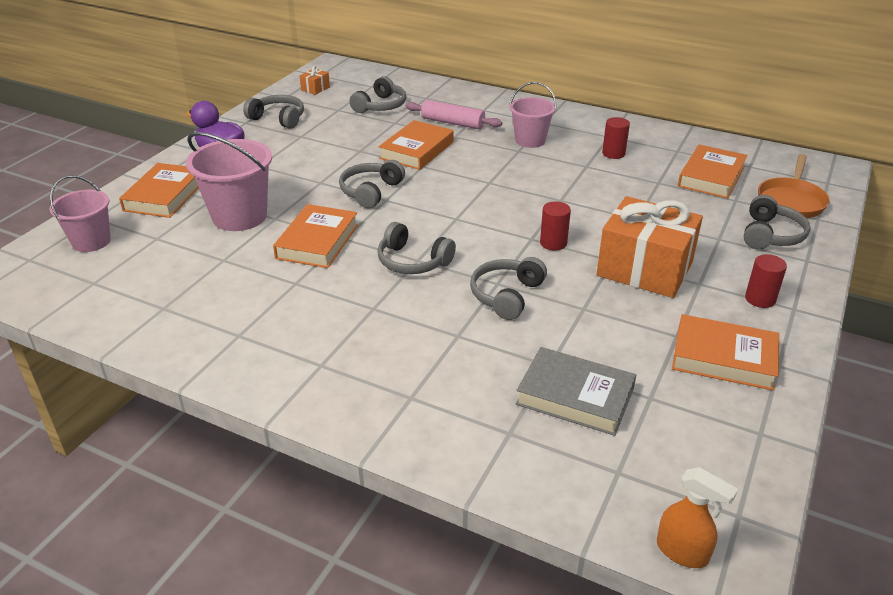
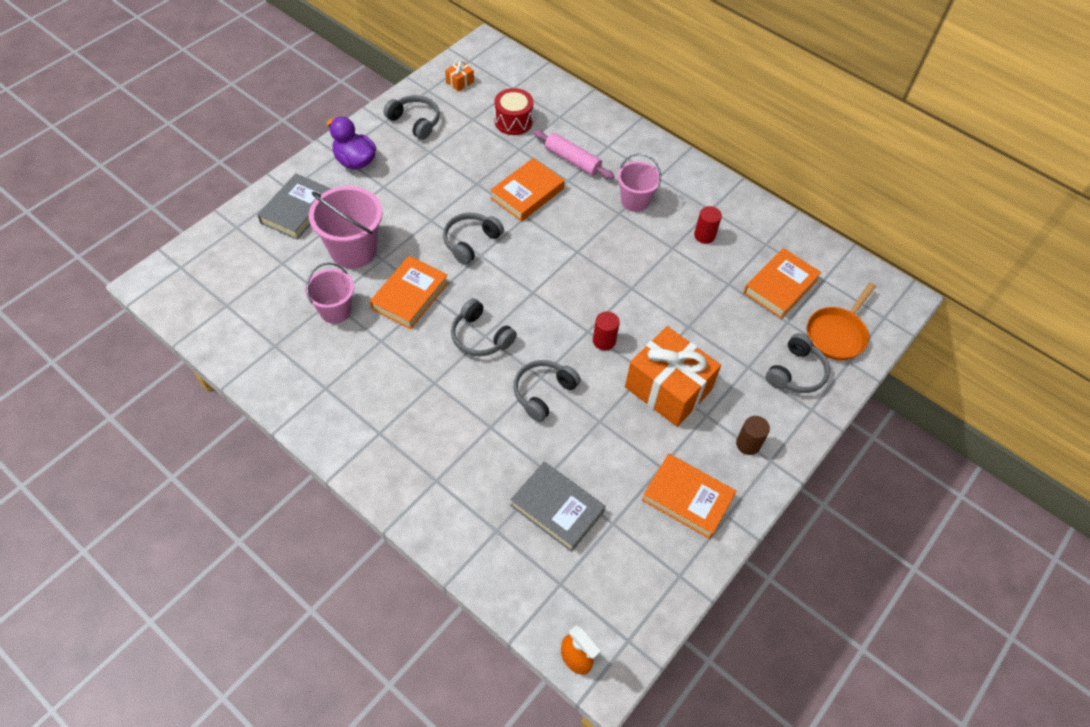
camera: 10 degrees right, 20 degrees up
(91, 241) = (230, 256): pink bucket -> pink bucket (335, 310)
(165, 195) = (297, 210): orange book -> grey book
(381, 106) = (513, 121): grey headphones -> red drum
(760, 299) = (748, 444): red cylinder -> brown cylinder

